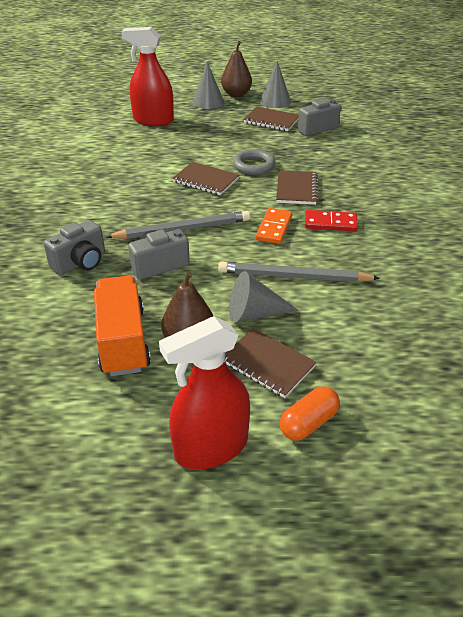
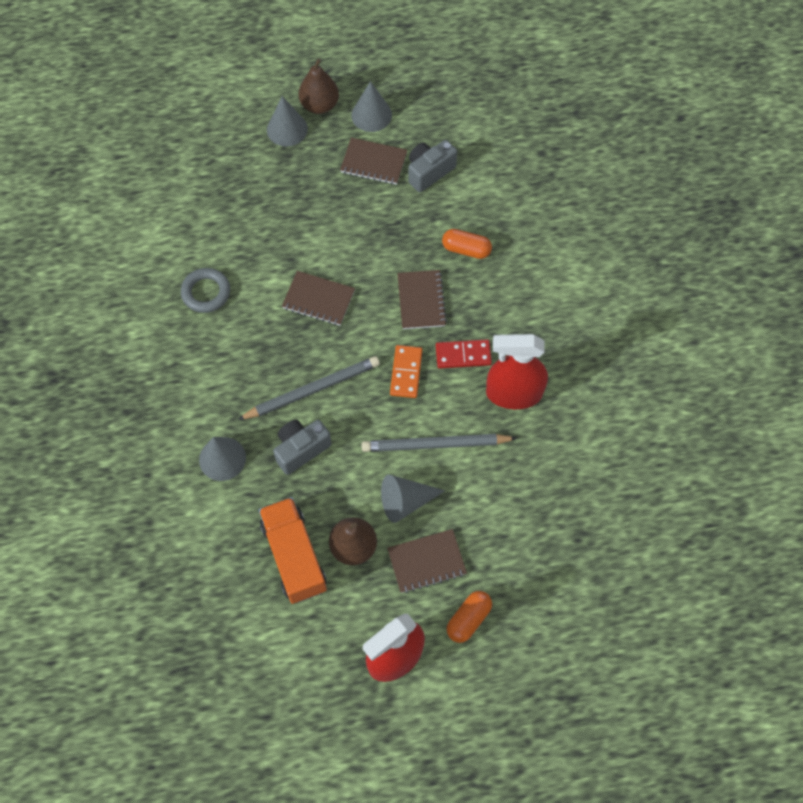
camera: 10 degrees left, 25 degrees up
(80, 263) = (222, 458): grey camera -> grey cone
(153, 120) = (228, 183): red spray bottle -> red spray bottle (513, 393)
(254, 166) = (367, 263): grey ring -> grey ring (206, 292)
(267, 364) = (426, 562): brown notebook -> brown notebook turned 45 degrees counterclockwise
(341, 166) = (466, 249): none -> orange capsule

